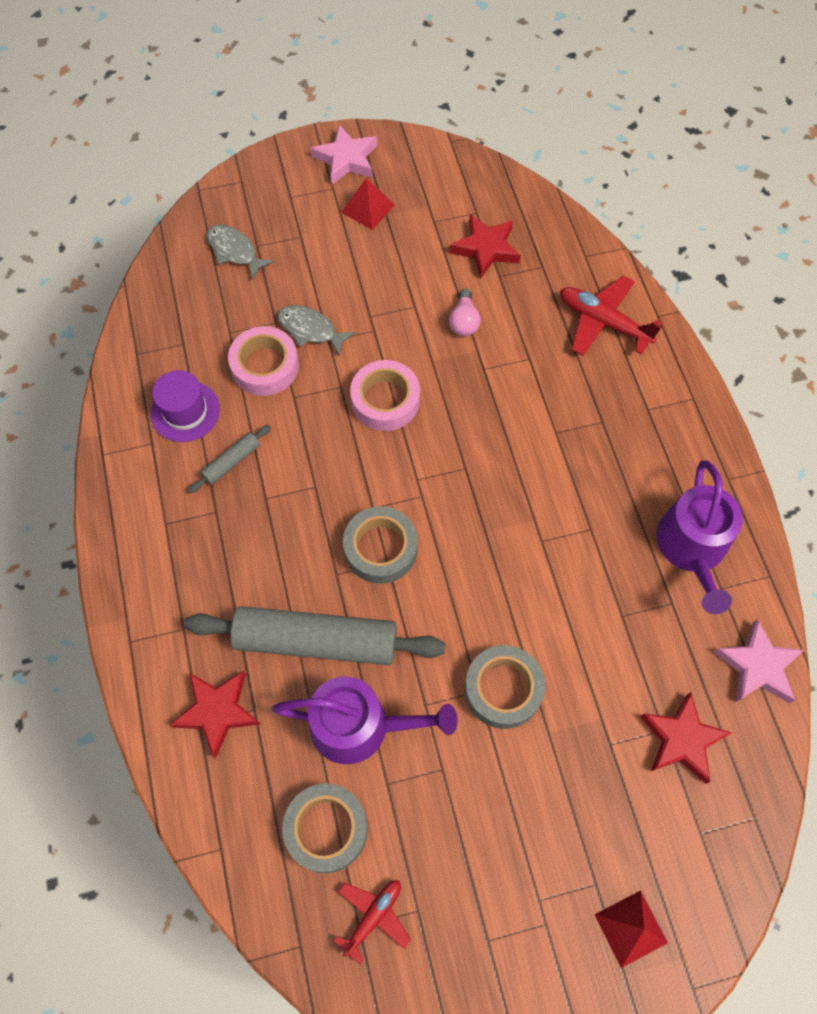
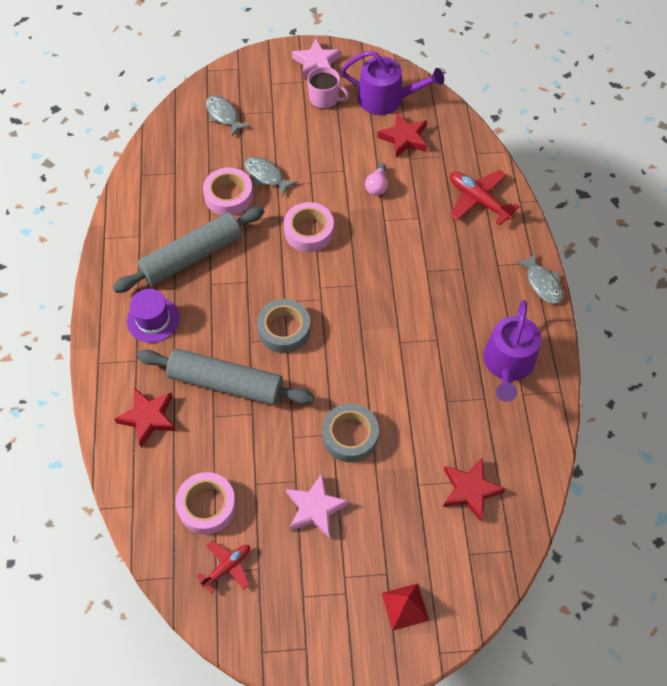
camera: 10 degrees right, 5 degrees down
(185, 411) = (167, 218): purple hat -> purple hat (153, 319)
(231, 462) = (192, 256): grey rolling pin -> grey rolling pin, size x2.29
(326, 829) = (207, 506): grey tape -> pink tape
(359, 725) = (244, 443): purple watering can -> purple watering can (386, 99)
(368, 208) = (325, 99): red pyramid -> pink mug
(712, 426) = (542, 283): none -> grey fish
(757, 666) = (537, 450): pink star -> pink star (315, 508)

